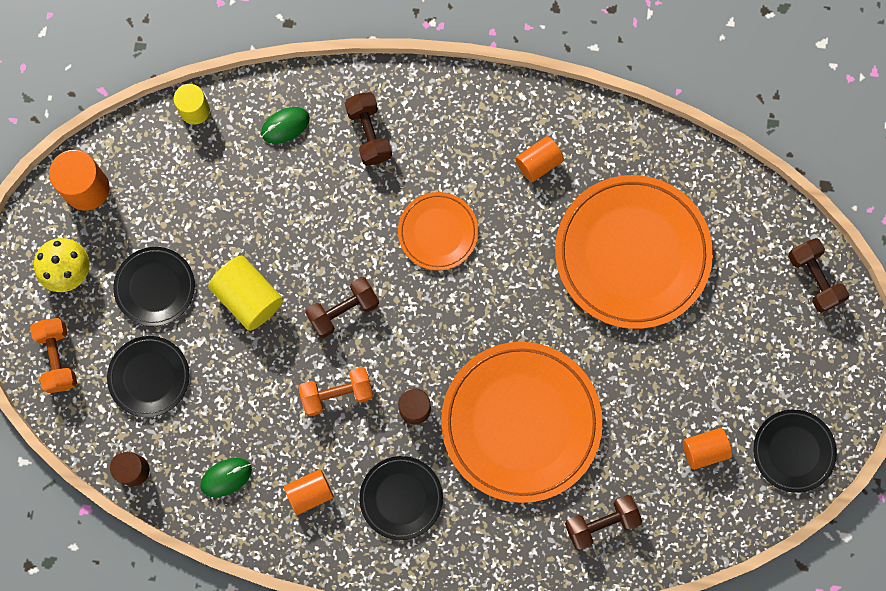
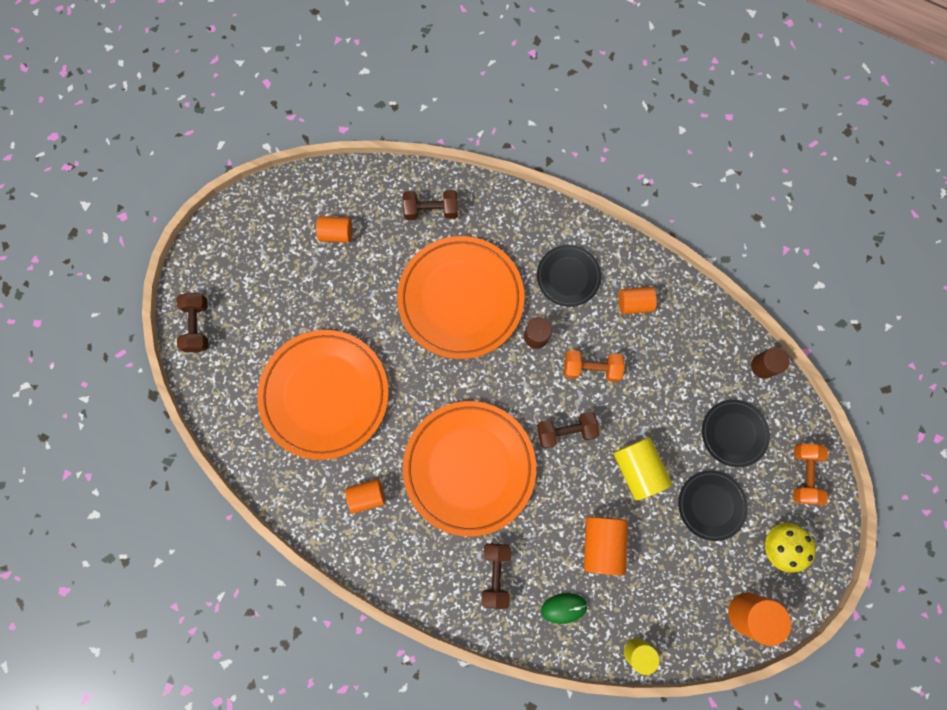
camera: 160 degrees left, 0 degrees up
(226, 477) = (694, 336): green mouse -> none
(264, 204) = (602, 543): none -> orange cylinder
(438, 232) = (469, 468): orange plate -> orange plate, size x1.94
(793, 451) = (274, 211): black plate -> none

